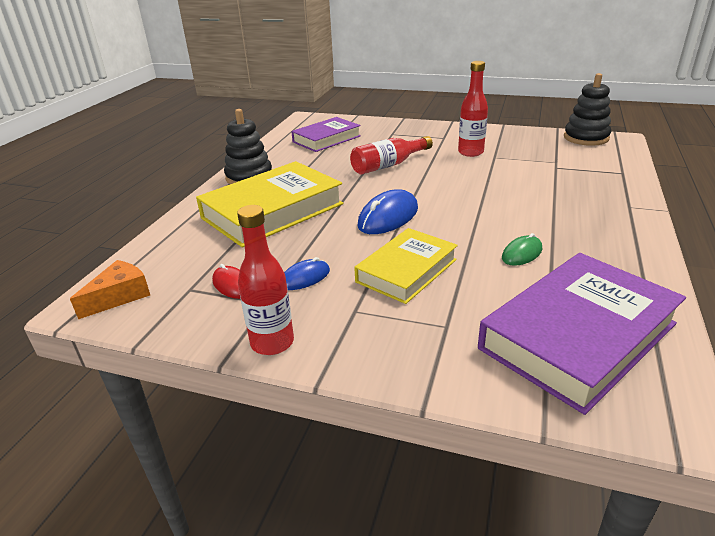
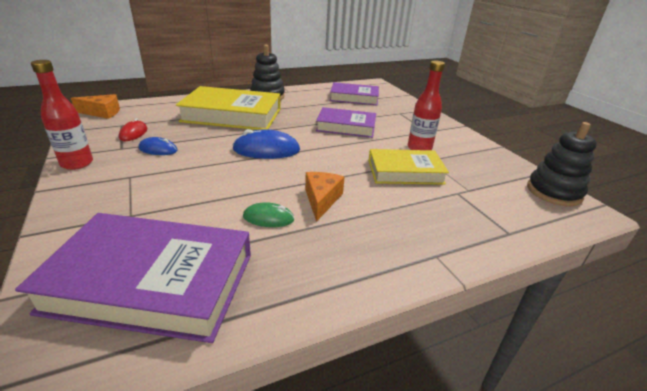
camera: 45 degrees right, 0 degrees up
(388, 165) = (346, 127): red bottle -> purple book
(406, 271) = (196, 178): yellow book -> yellow book (405, 172)
(514, 221) = (321, 200): none -> orange cheese

